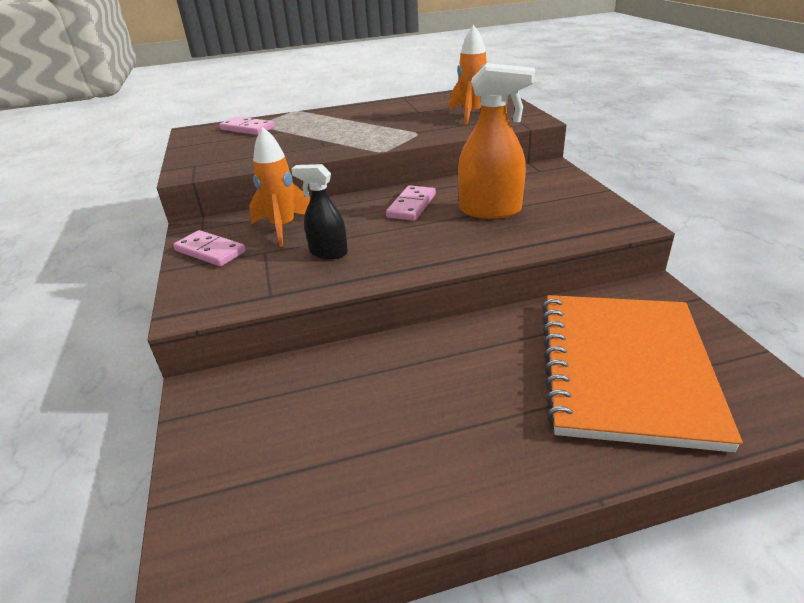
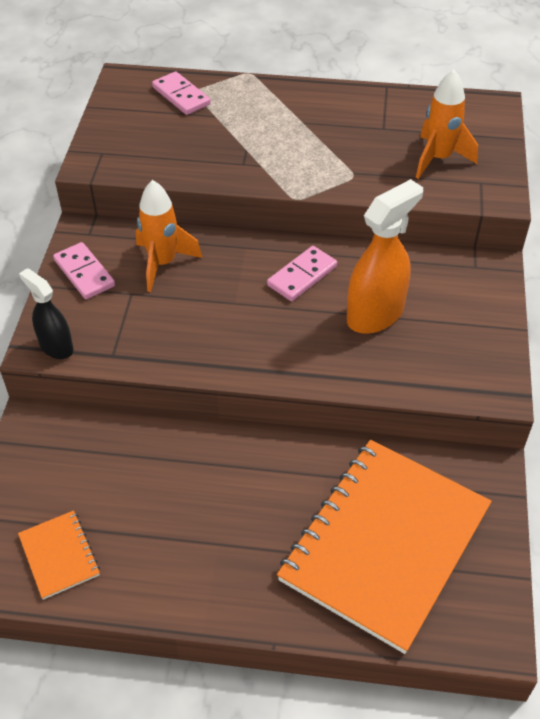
camera: 20 degrees right, 15 degrees up
(292, 506) = (59, 555): none -> orange notebook
(328, 252) = (187, 317): black spray bottle -> black spray bottle (56, 346)
(490, 210) = (375, 314): orange spray bottle -> orange spray bottle turned 75 degrees counterclockwise

